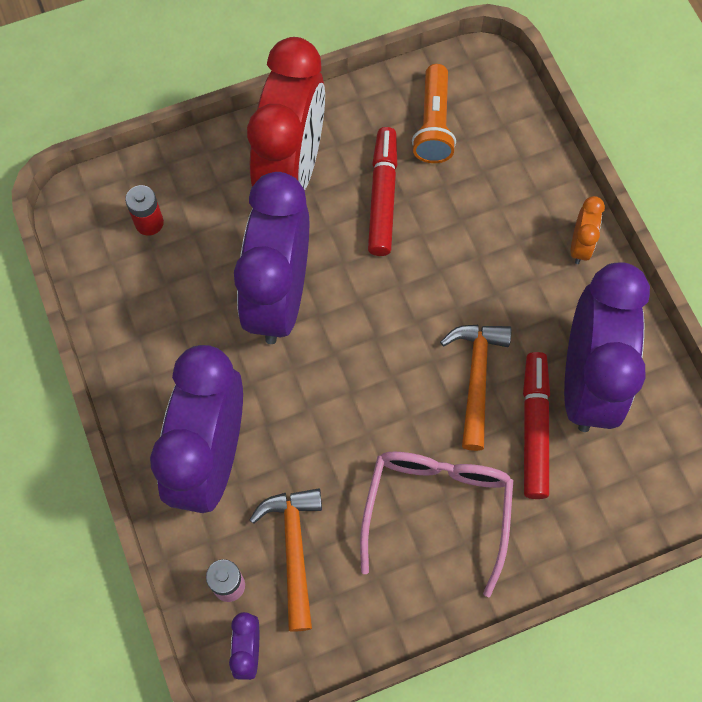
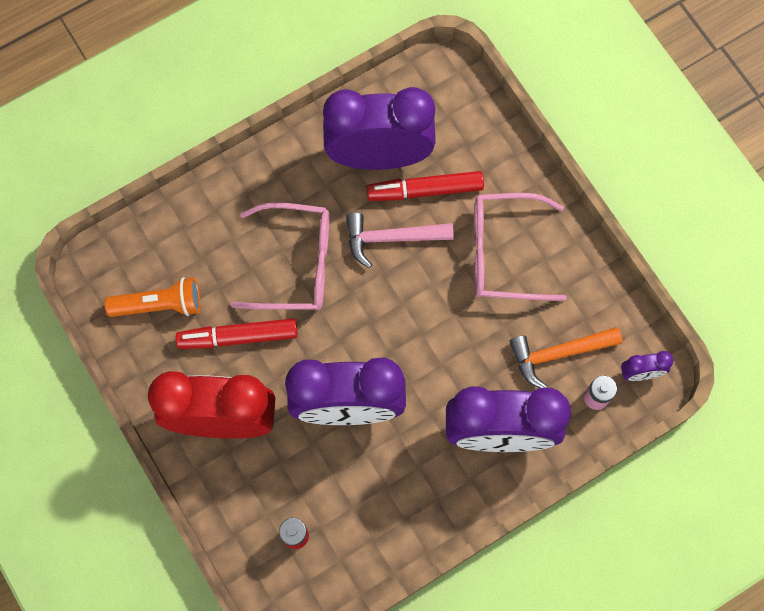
camera: 100 degrees left, 5 degrees up
(460, 267) = (296, 264): none -> pink glasses
(476, 378) = (391, 238): orange hammer -> pink hammer
(580, 246) = (260, 172): orange clock -> none

